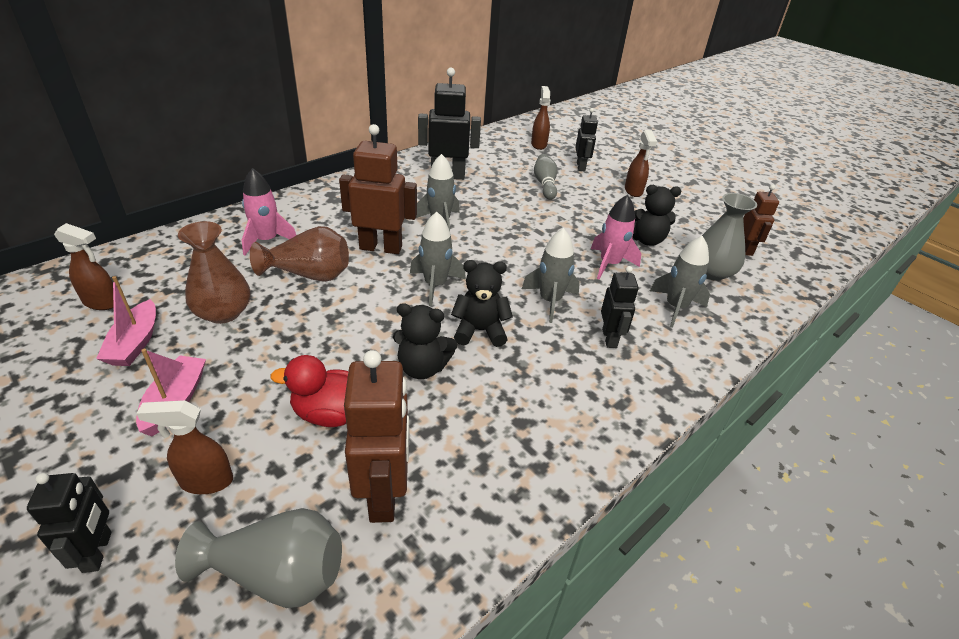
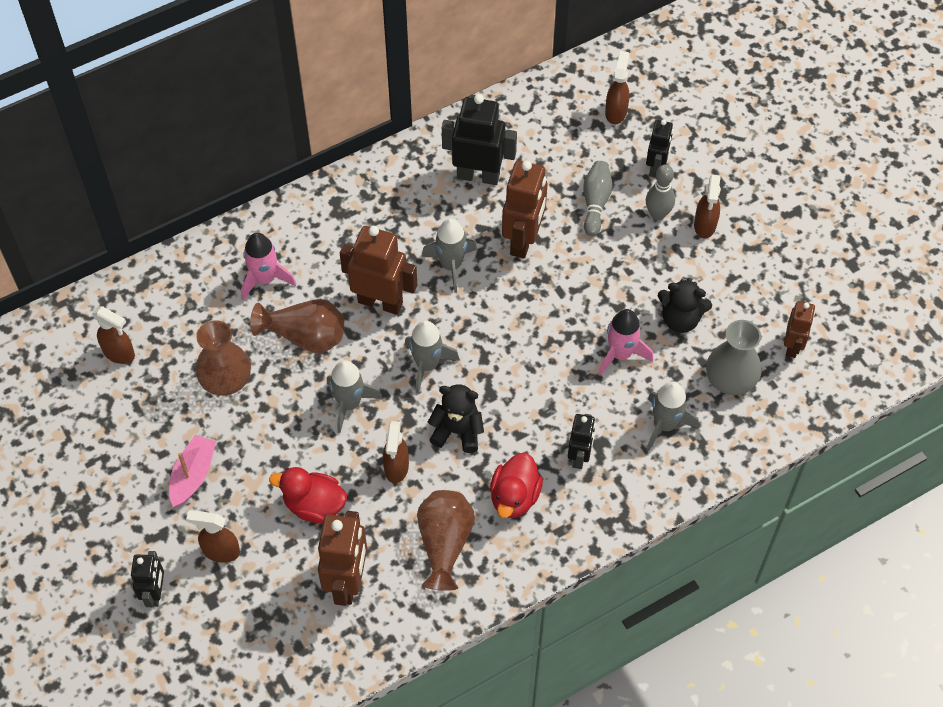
camera: 15 degrees right, 20 degrees up
(135, 343) = (154, 407): pink boat -> none
(277, 574) = (270, 628): grey vase -> none
(422, 368) = (396, 468): black teddy bear -> brown spray bottle
(496, 205) = (523, 240): none -> brown robot
(497, 434) = (444, 544): none -> brown vase
(550, 301) = (537, 401): grey rocket -> grey rocket (349, 404)
(559, 379) = (514, 497): none -> red duck
(595, 187) = (657, 214): none -> grey bowling pin

